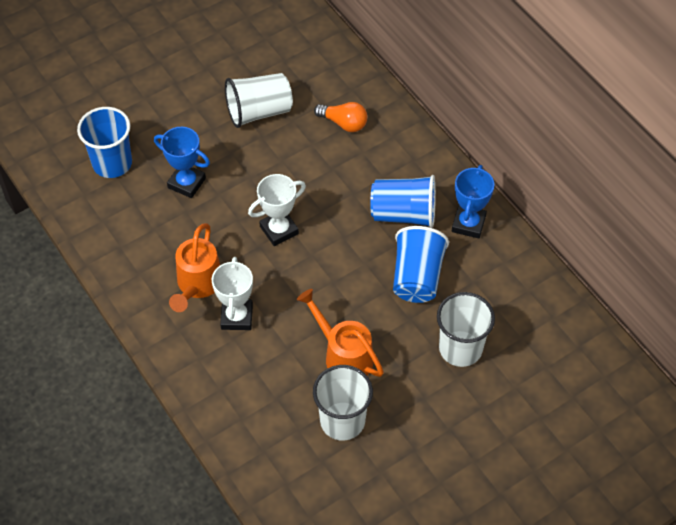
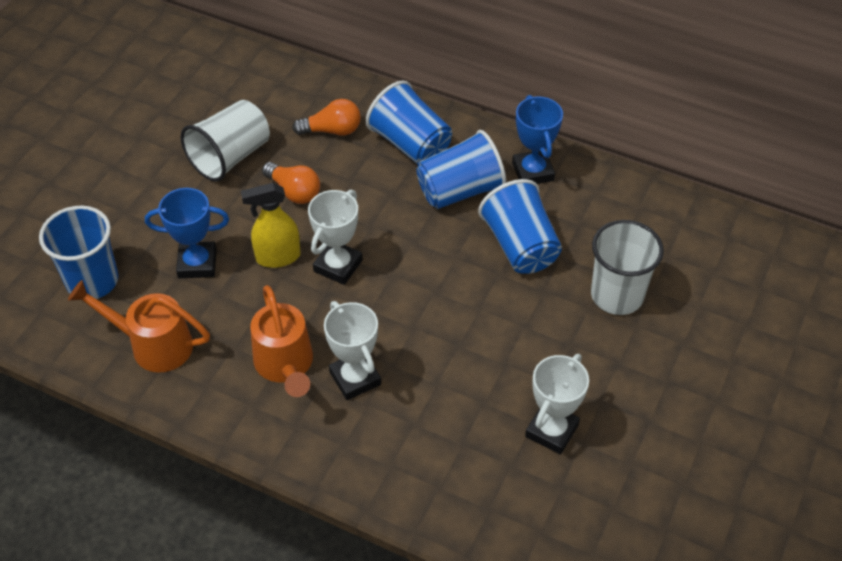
camera: 30 degrees left, 5 degrees down
(242, 204) = (277, 257): none -> yellow spray bottle
(285, 159) = (294, 191): none -> orange light bulb
(342, 421) = (551, 430): white cup -> white trophy
(343, 355) = (502, 361): orange watering can -> orange watering can (153, 344)
(393, 160) = (410, 144): none -> blue cup

